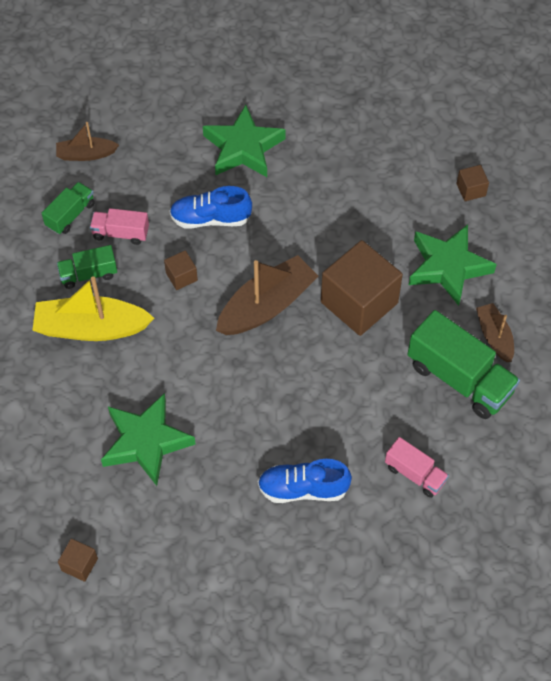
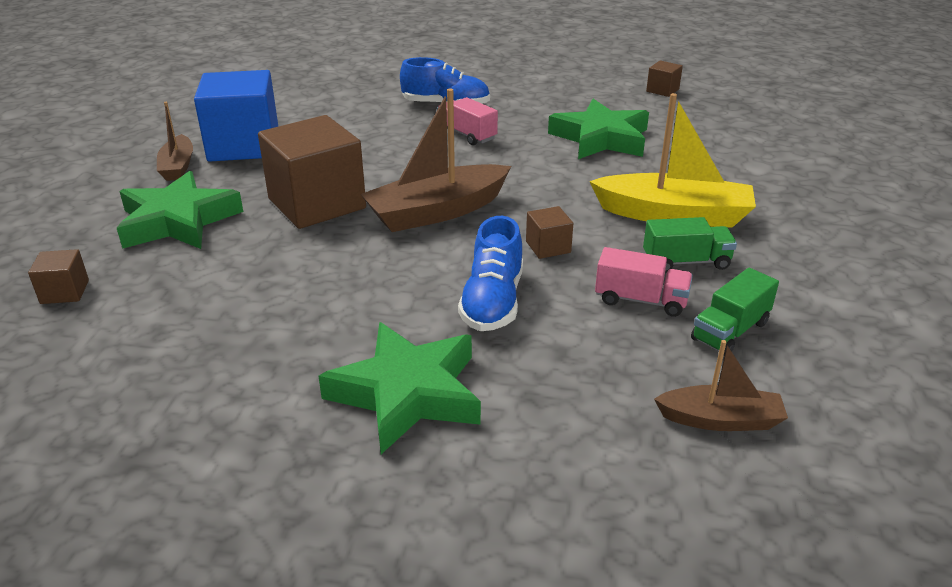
camera: 170 degrees left, 25 degrees down
(210, 219) = (492, 302): blue shoe -> blue shoe turned 90 degrees clockwise
(415, 474) = (334, 104): pink truck -> pink truck (466, 135)
(459, 378) = (244, 145): green truck -> blue cube

